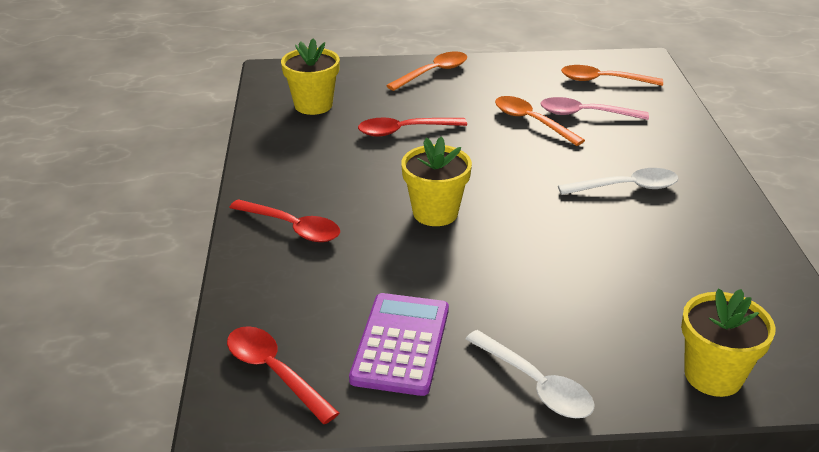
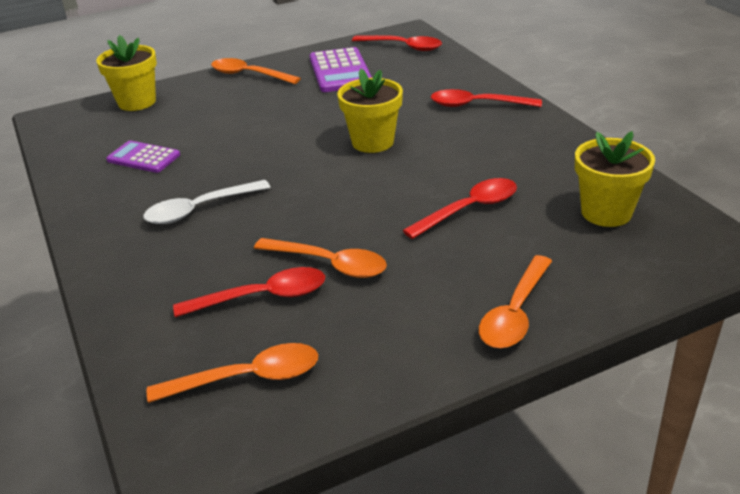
camera: 160 degrees right, 0 degrees up
(535, 384) = (249, 75): white spoon -> orange spoon
(585, 114) = (262, 297): pink spoon -> red spoon
(688, 264) = (143, 158): none -> purple calculator

